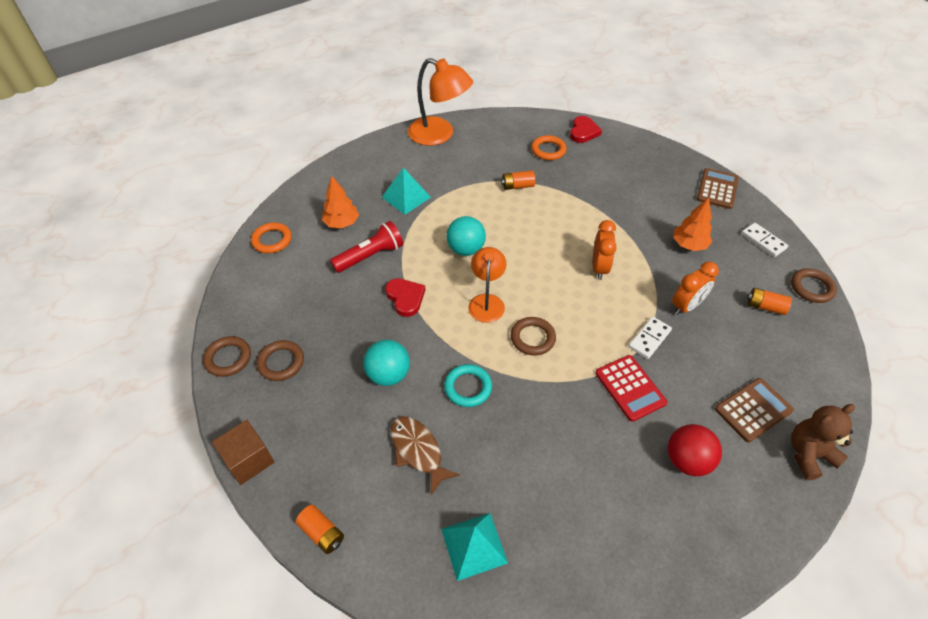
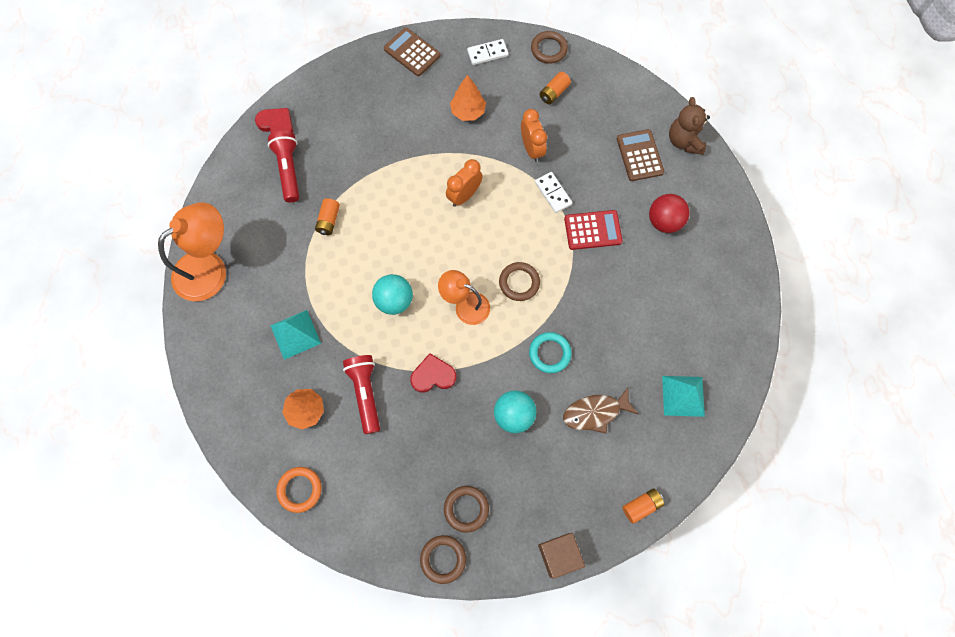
camera: 70 degrees left, 20 degrees up
(548, 150) = (289, 170): orange ring -> red flashlight
(599, 268) = (464, 195): orange clock -> orange clock turned 75 degrees counterclockwise

